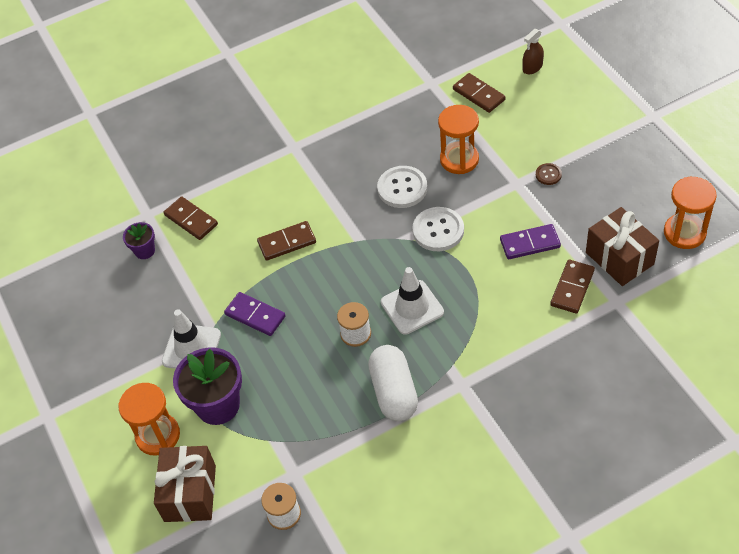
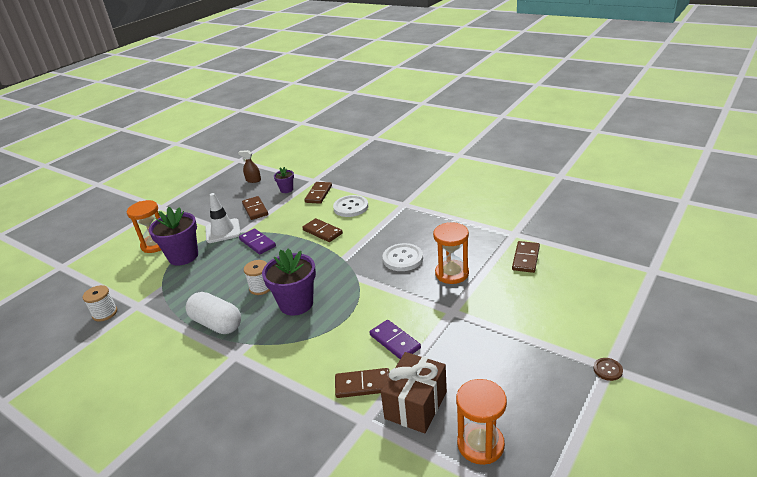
camera: 60 degrees right, 20 degrees down
(166, 299) = (255, 209): none -> brown domino
(190, 493) = (116, 271): brown gift -> none
(255, 315) = (257, 243): purple domino -> purple domino turned 45 degrees counterclockwise
(394, 392) = (217, 324): white capsule -> white capsule turned 75 degrees clockwise
(412, 307) = (296, 304): white traffic cone -> purple flower pot
(438, 230) = (375, 289): white button -> white button (351, 207)
(532, 67) = (584, 274): brown spray bottle -> brown spray bottle (253, 180)
(548, 175) = (476, 325): brown button -> brown button (607, 370)

